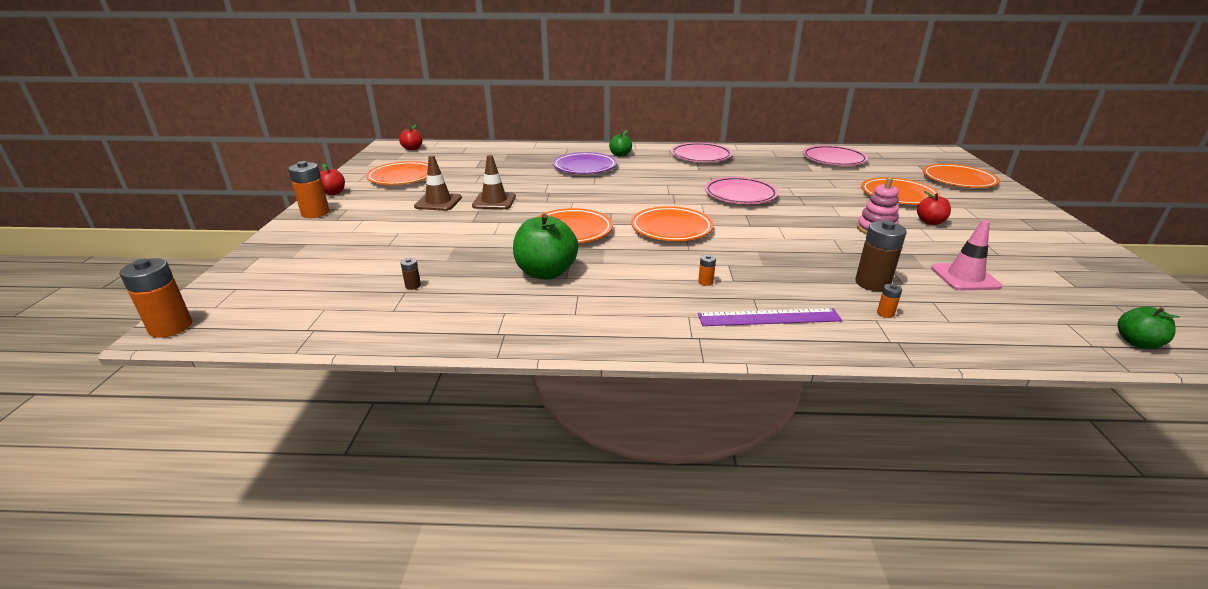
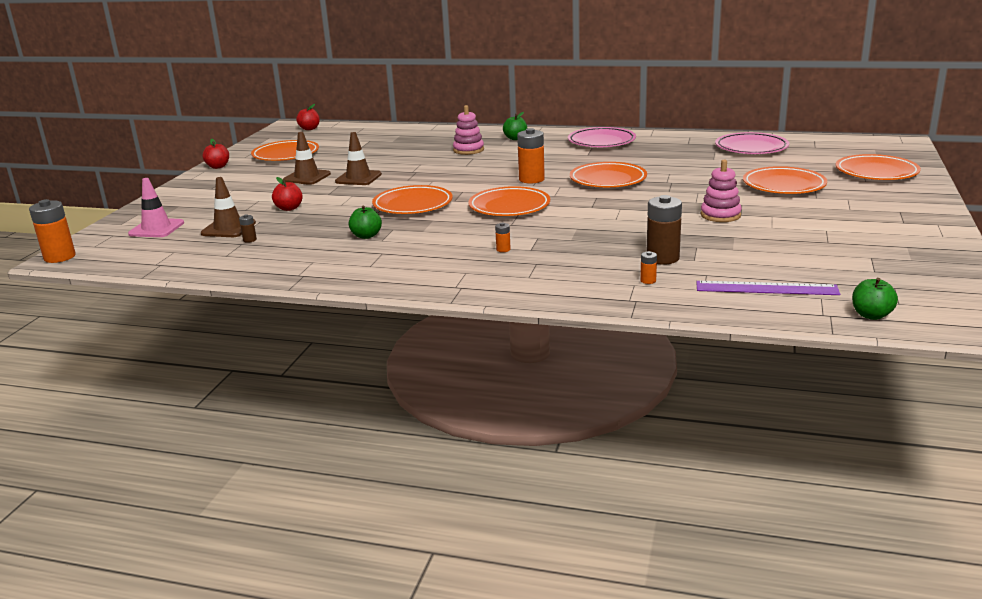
camera: 15 degrees right, 5 degrees down
(315, 213) = (195, 182): orange battery -> orange battery (531, 179)
(380, 271) = (228, 228): none -> brown traffic cone
(546, 272) = (366, 236): green apple -> green apple, size x0.55
(584, 167) = (468, 150): purple plate -> pink stacking toy
(740, 195) = (608, 180): pink plate -> orange plate
(769, 317) = (536, 277): purple ruler -> purple ruler (766, 288)
(930, 222) = (788, 211): red apple -> red apple (289, 208)
(965, 277) = (764, 258): pink traffic cone -> pink traffic cone (156, 228)

